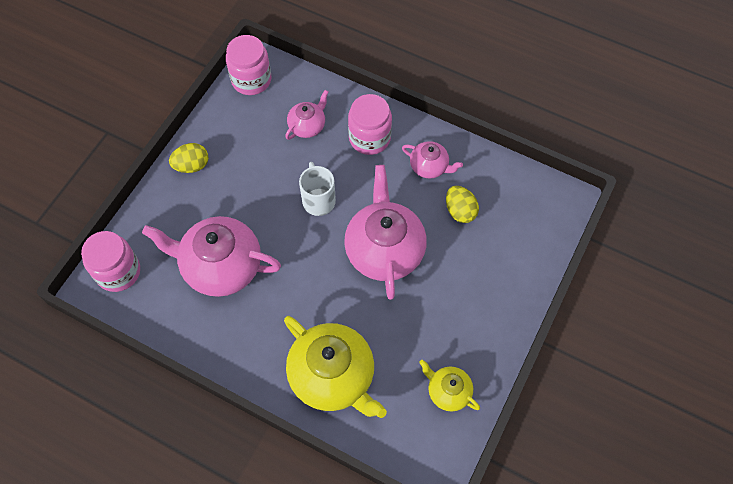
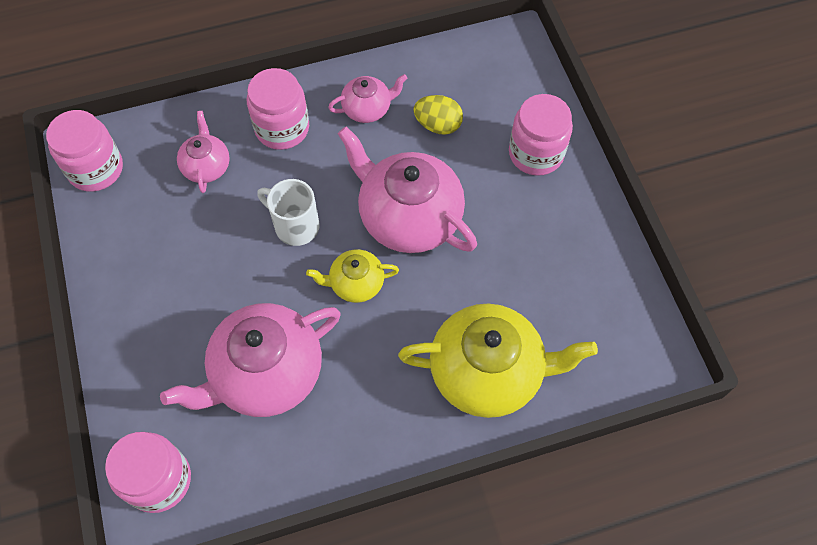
camera: 45 degrees left, 0 degrees up
(192, 166) = (123, 304): yellow egg -> none
(448, 391) = (599, 289): yellow teapot -> yellow teapot (356, 283)
(500, 279) = (536, 153): none -> pink jar

